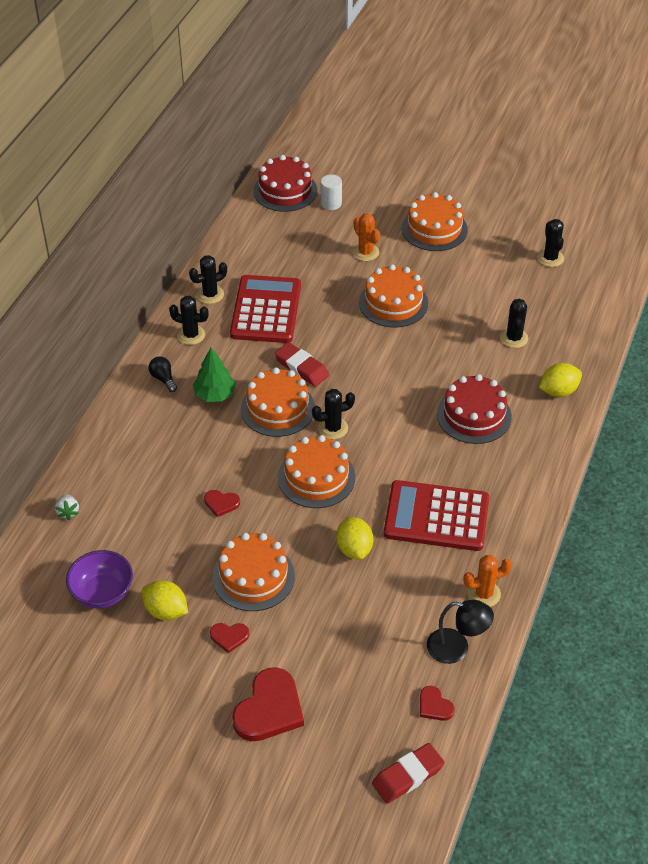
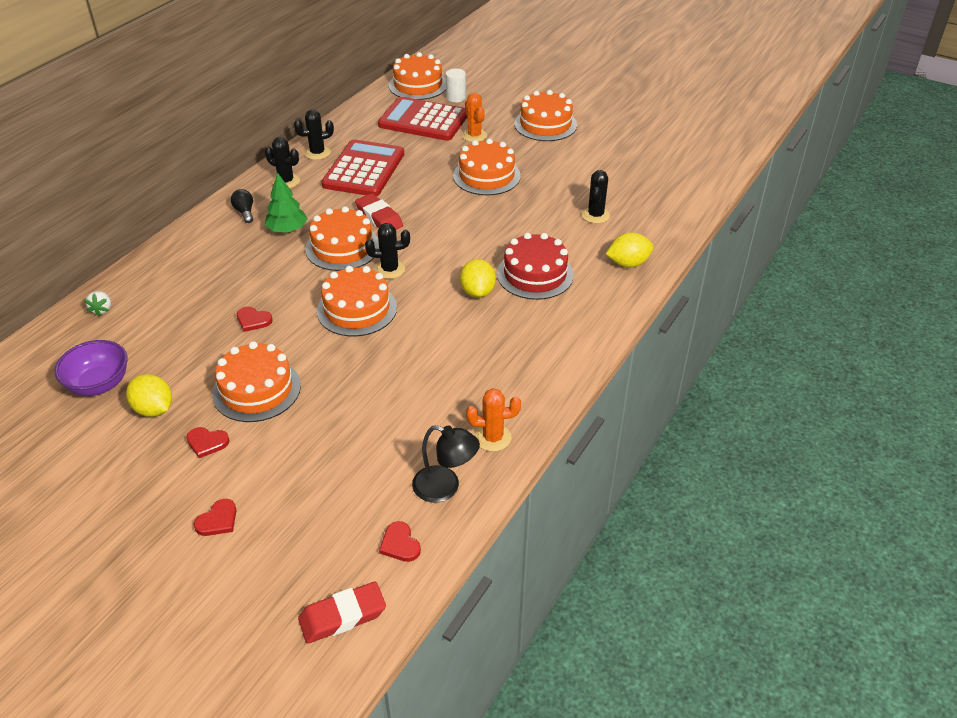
camera: 10 degrees right, 5 degrees down
(269, 709) = (218, 520): red heart -> red heart, size x0.50
(285, 190) = (418, 85): red cake -> orange cake
(354, 548) = (370, 377): yellow lemon -> yellow lemon (477, 292)
(436, 516) = (466, 358): red calculator -> red calculator (423, 120)
(550, 258) = (650, 156): black cactus -> none

